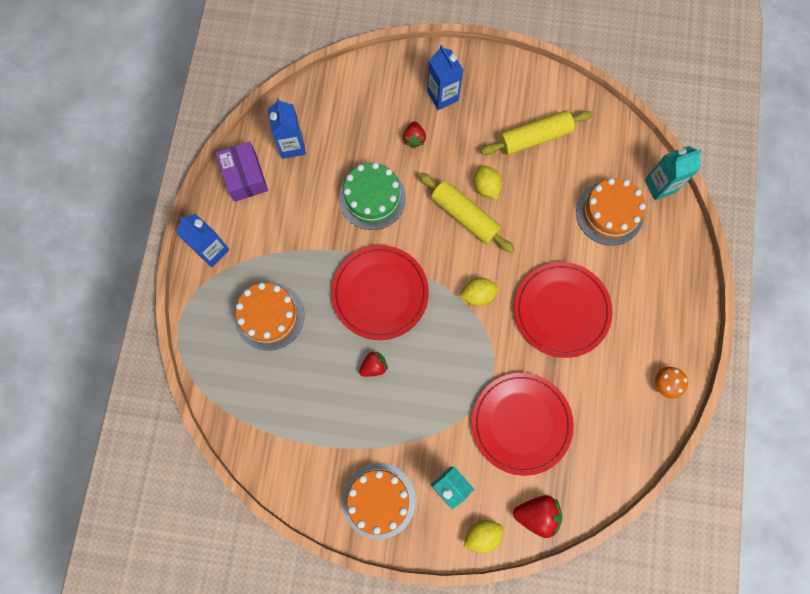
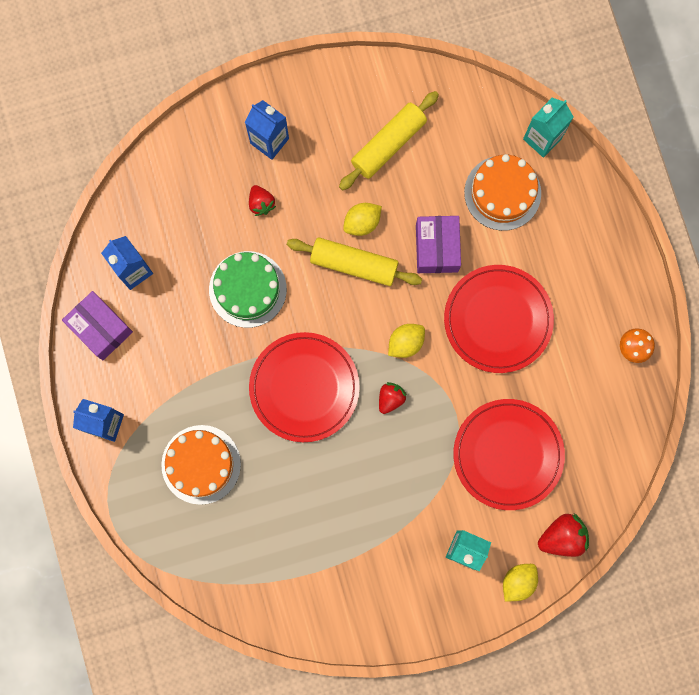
camera: 25 degrees left, 5 degrees up
(374, 366) = (334, 466): red strawberry -> red strawberry (390, 398)
(378, 500) = (401, 596): orange cake -> none
(486, 187) = (362, 222): yellow lemon -> yellow lemon turned 75 degrees counterclockwise
(537, 232) = (437, 248): none -> purple box

